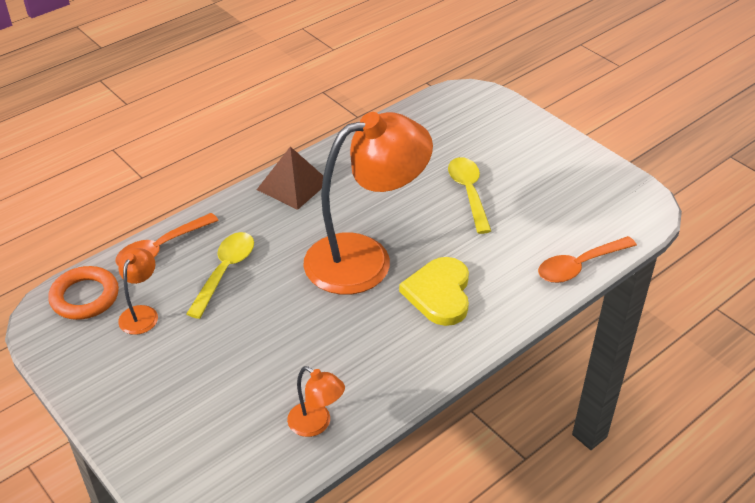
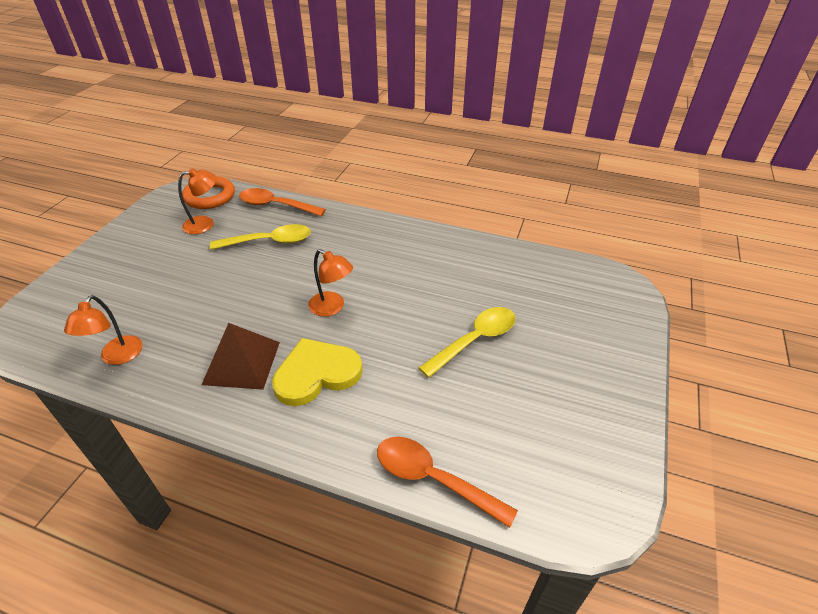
camera: 60 degrees right, 0 degrees up
(293, 185) = (392, 234): brown pyramid -> brown pyramid (241, 362)
(365, 258) = (332, 307): orange lamp -> orange lamp, size x0.43

